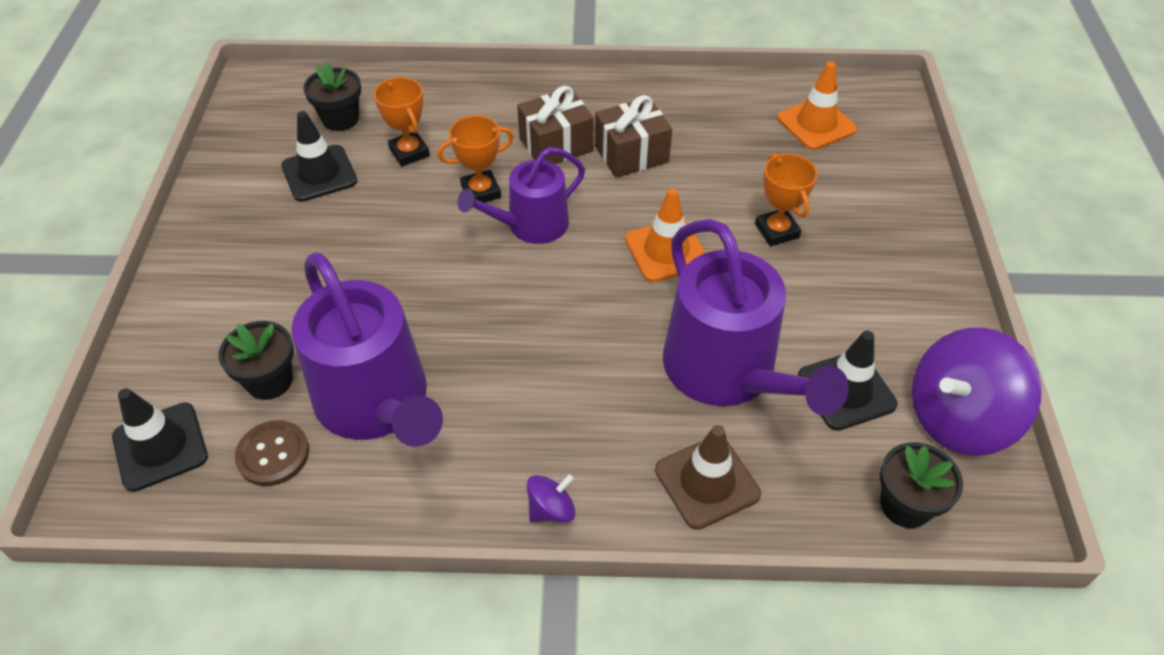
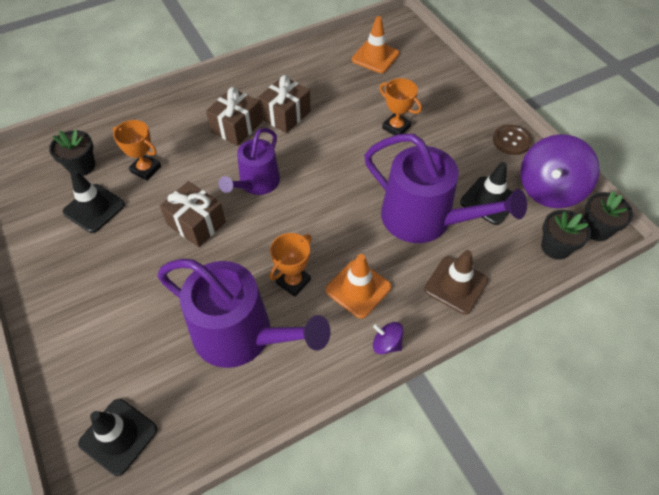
camera: 30 degrees left, 5 degrees up
(269, 380) = (161, 356): black flower pot -> black flower pot (596, 229)
(273, 454) = (199, 400): brown button -> brown button (511, 141)
(421, 243) = (196, 223): none -> brown gift
(481, 191) = (211, 175): orange trophy -> orange trophy (293, 281)
(551, 509) = (386, 344): purple spinning top -> purple spinning top turned 90 degrees counterclockwise
(666, 251) = (345, 165): orange traffic cone -> orange traffic cone (358, 288)

